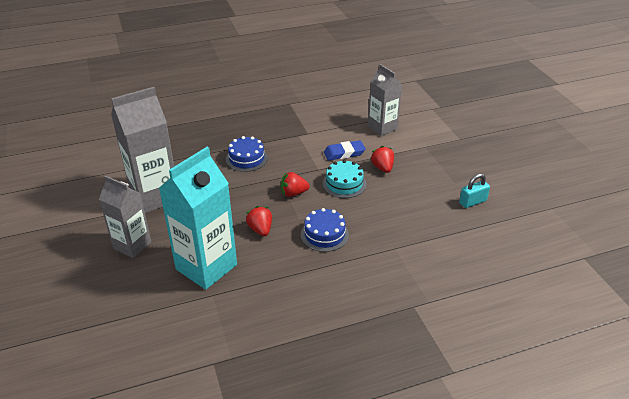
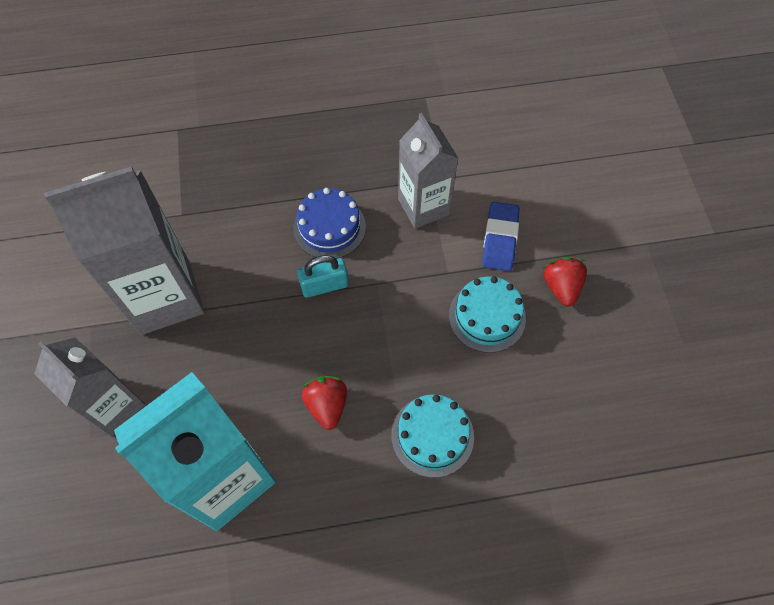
camera: 10 degrees right, 25 degrees up
(293, 193) = (396, 326): red strawberry -> none
(324, 234) = (432, 435): blue cake -> turquoise cake
(344, 153) = (500, 239): blue eraser -> blue eraser turned 75 degrees counterclockwise
(382, 128) = (579, 183): grey carton -> grey carton (423, 207)
(472, 202) = (706, 399): turquoise padlock -> turquoise padlock (324, 285)

